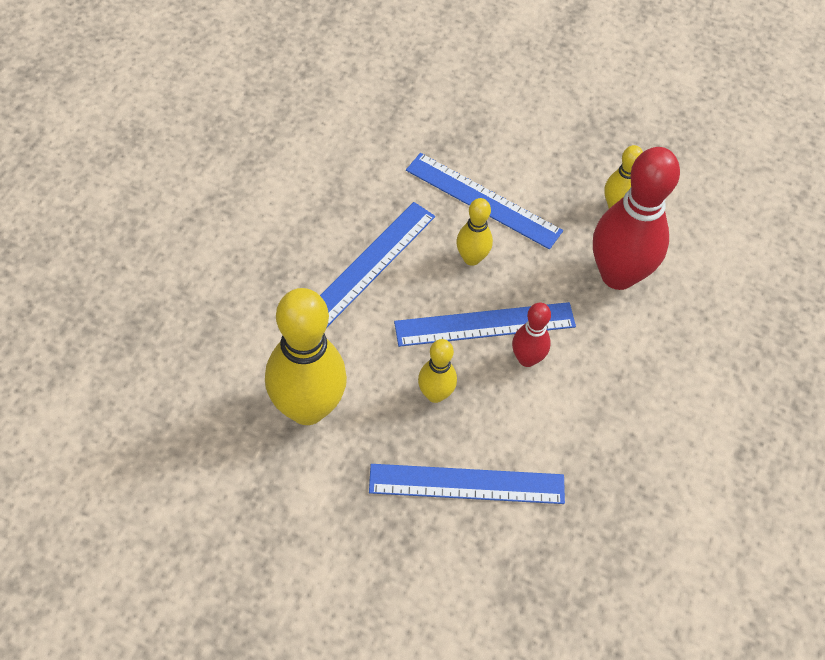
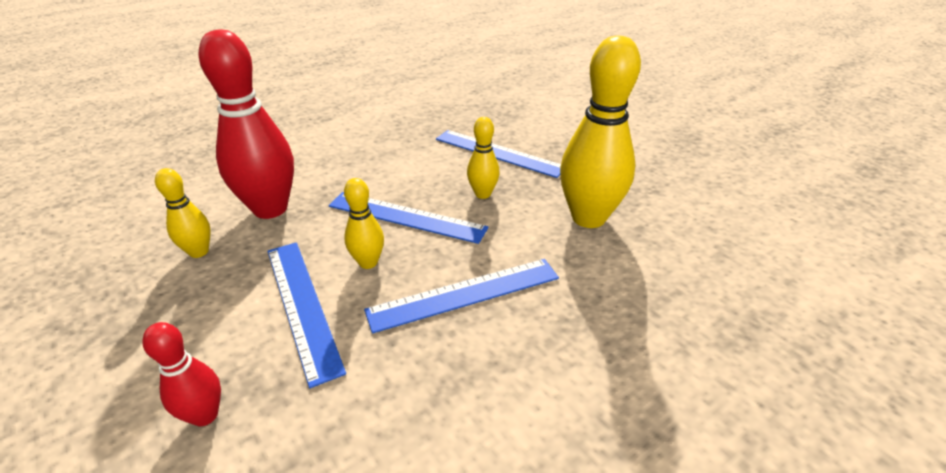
camera: 145 degrees left, 20 degrees down
(527, 359) = (397, 189): red bowling pin -> red bowling pin (205, 415)

